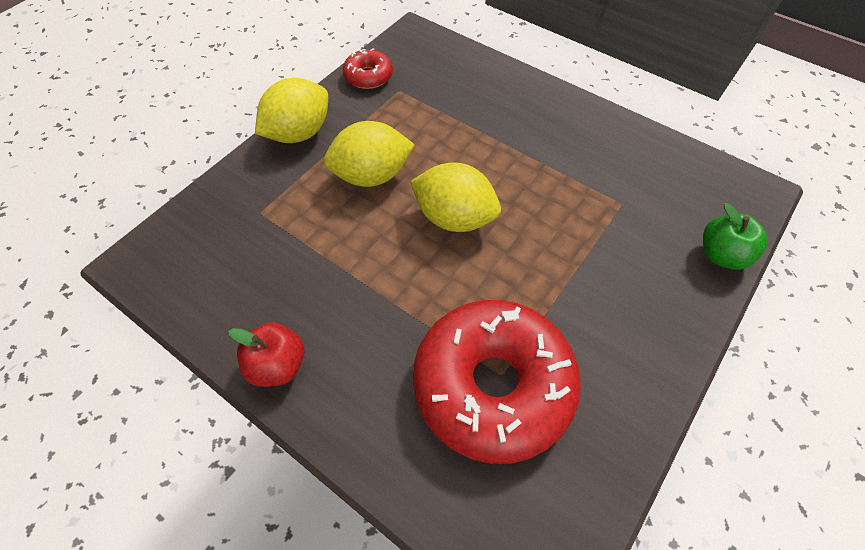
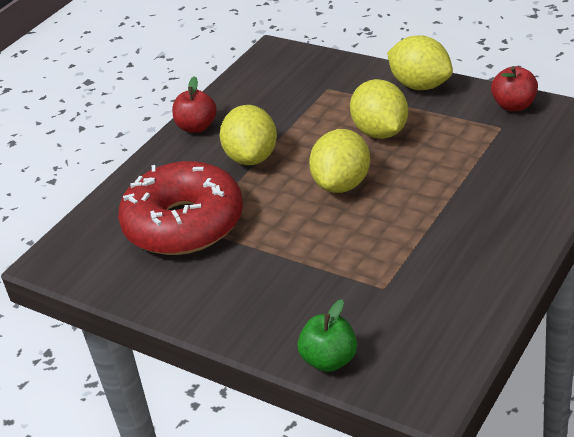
camera: 90 degrees right, 20 degrees down
(368, 76) = (514, 105): red donut -> red apple
(375, 301) = (252, 157): none -> yellow lemon

